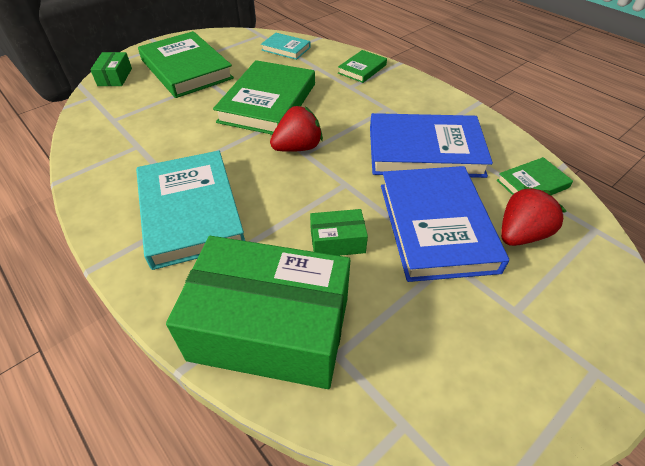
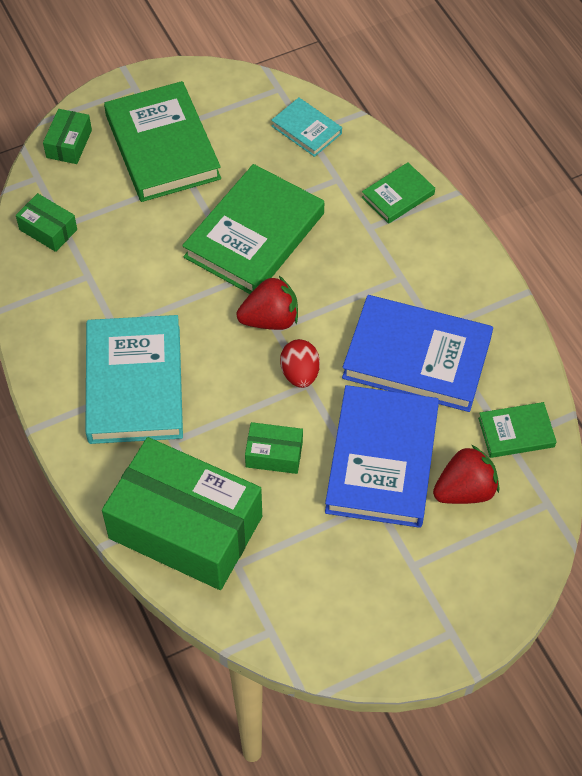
camera: 15 degrees right, 10 degrees up
(100, 124) = (48, 229): none -> green box
(336, 178) = (300, 374): none -> red egg

